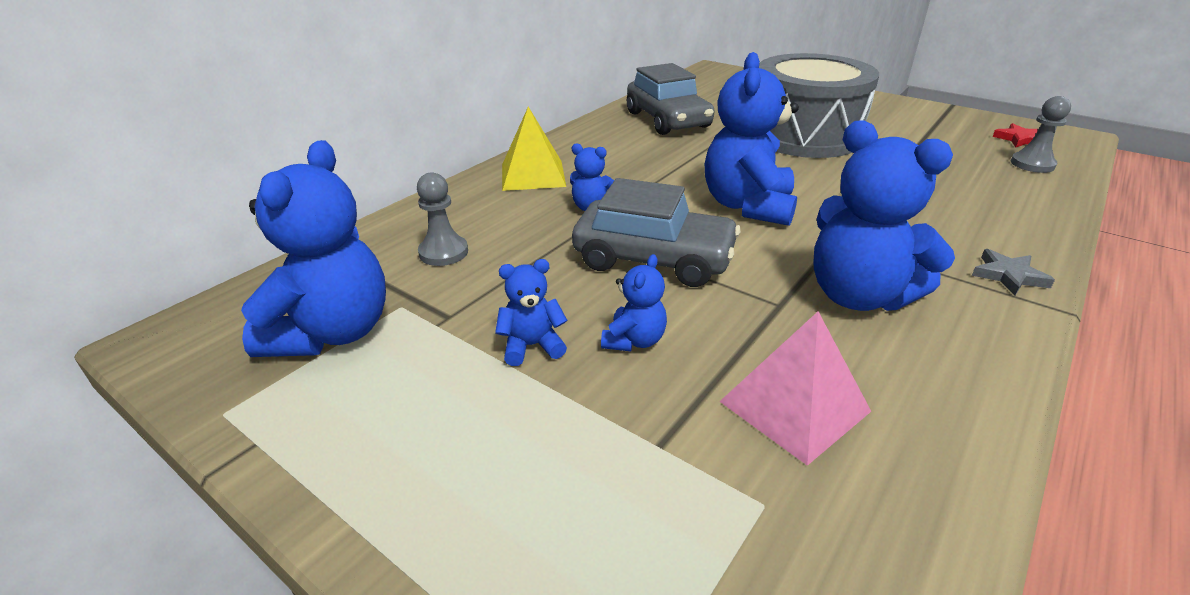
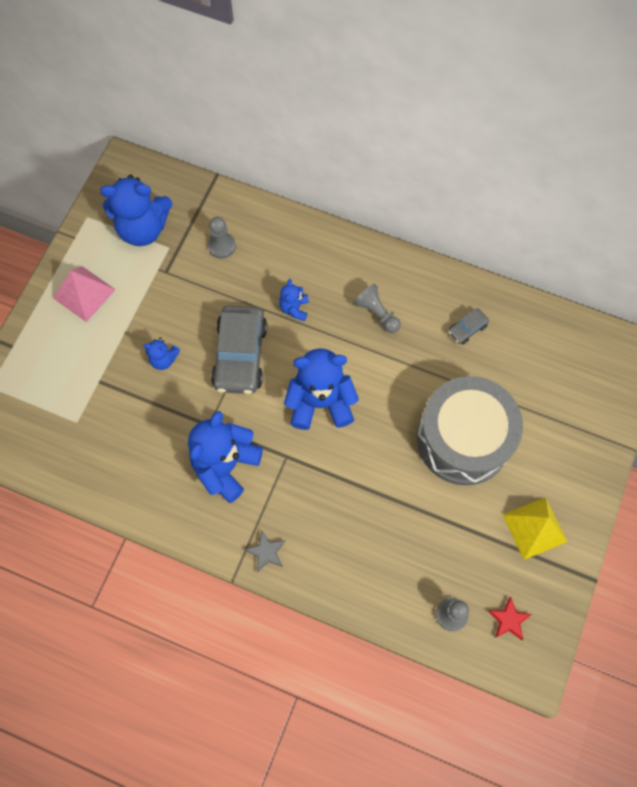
camera: 75 degrees right, 35 degrees up
(532, 346) = (151, 316): blue teddy bear -> none
(533, 175) = (332, 260): yellow pyramid -> yellow pyramid (534, 528)
(626, 159) = (377, 313): none -> grey pawn
(667, 120) = (467, 329): grey car -> grey car, size x0.45
(794, 406) = (131, 432): pink pyramid -> pink pyramid (84, 293)

